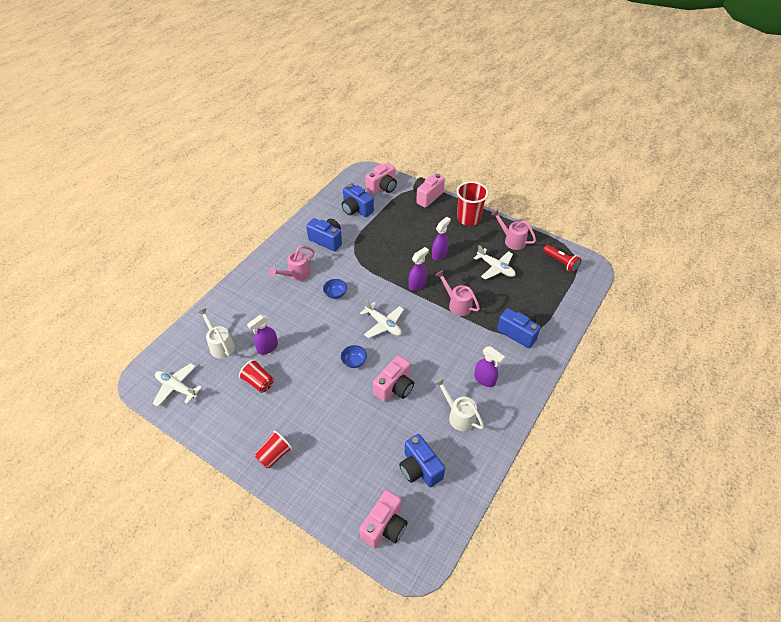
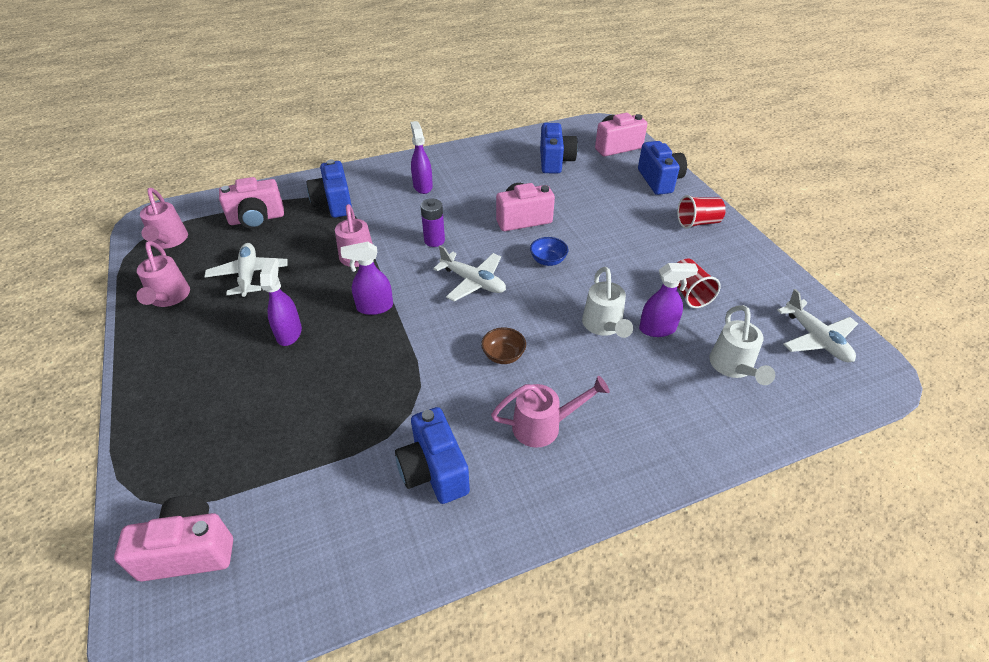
camera: 145 degrees left, 5 degrees down
(335, 294) = (503, 355): blue bowl -> brown bowl
(356, 209) = (307, 518): blue camera -> blue camera (659, 180)
(383, 324) = (473, 282): white plane -> white plane turned 135 degrees clockwise
(427, 196) = (150, 460): pink camera -> pink camera (257, 219)
(430, 339) = (434, 240): none -> purple battery
(439, 254) = (289, 333): purple spray bottle -> purple spray bottle turned 105 degrees clockwise
(458, 416) = (481, 175): white watering can -> white watering can (604, 326)
(468, 218) = (162, 368): red cup -> none
(561, 262) = (169, 241): red flashlight -> pink watering can

